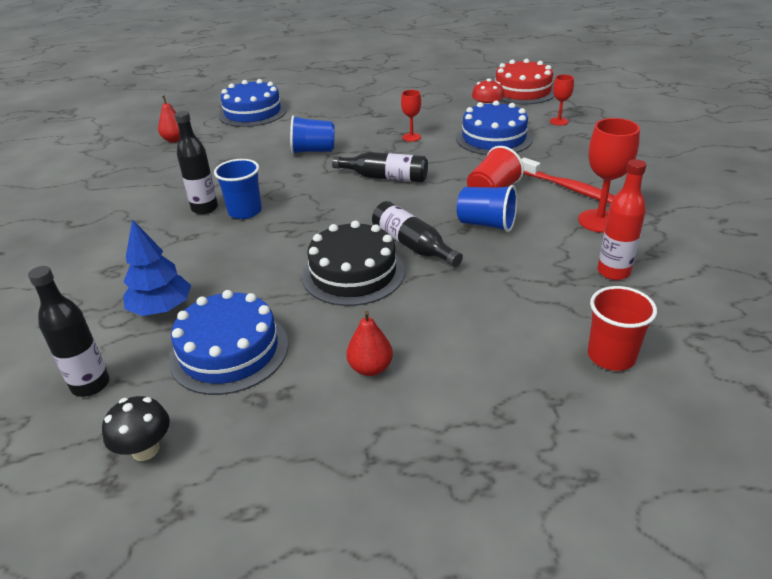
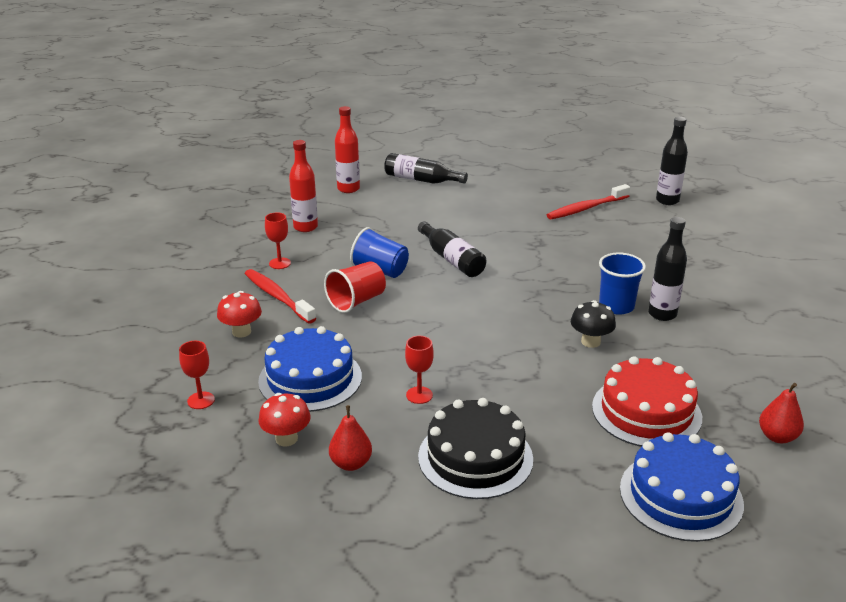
camera: 175 degrees left, 5 degrees down
(145, 449) = (615, 176): black mushroom -> black mushroom (590, 342)
(161, 309) = (648, 234): blue tree -> none
(229, 351) = (586, 208): blue cake -> red toothbrush
(313, 151) = (556, 385): blue cup -> none
(353, 273) = (504, 243): black cake -> black cake (475, 457)
(370, 368) = (494, 195): red pear -> red pear (351, 463)
(385, 177) = (465, 332): black bottle -> black bottle (421, 180)
(522, 91) = (193, 489): red cake -> red cake (646, 411)
(573, 160) = (241, 332): none -> red mushroom
(599, 221) = (279, 263): red goblet -> red goblet, size x0.57
(611, 356) = (348, 189): red cup -> red bottle

